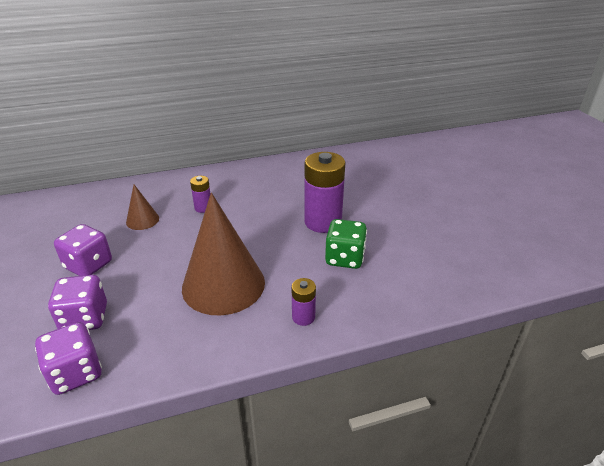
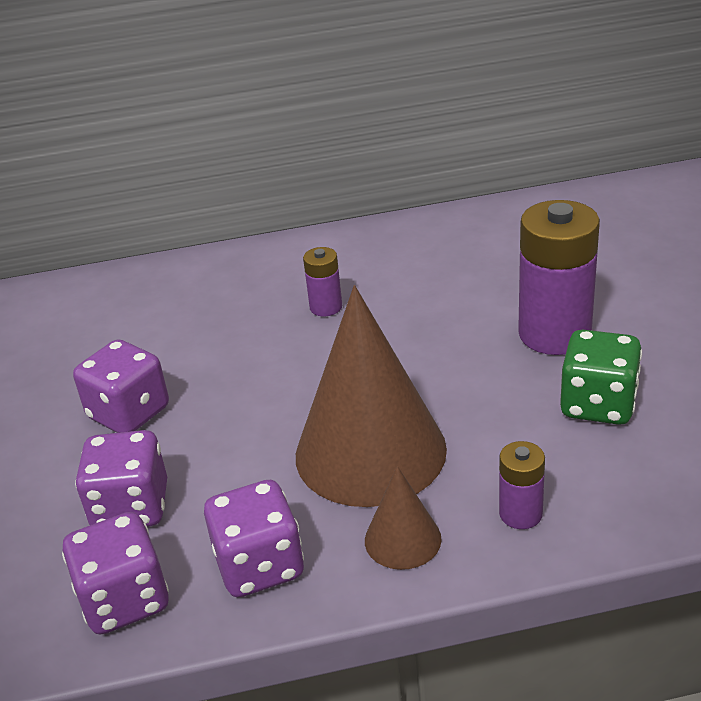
camera: 10 degrees right, 0 degrees up
(142, 220) = (217, 331): brown cone -> brown cone (402, 539)
(157, 350) = (259, 566): none -> purple dice

